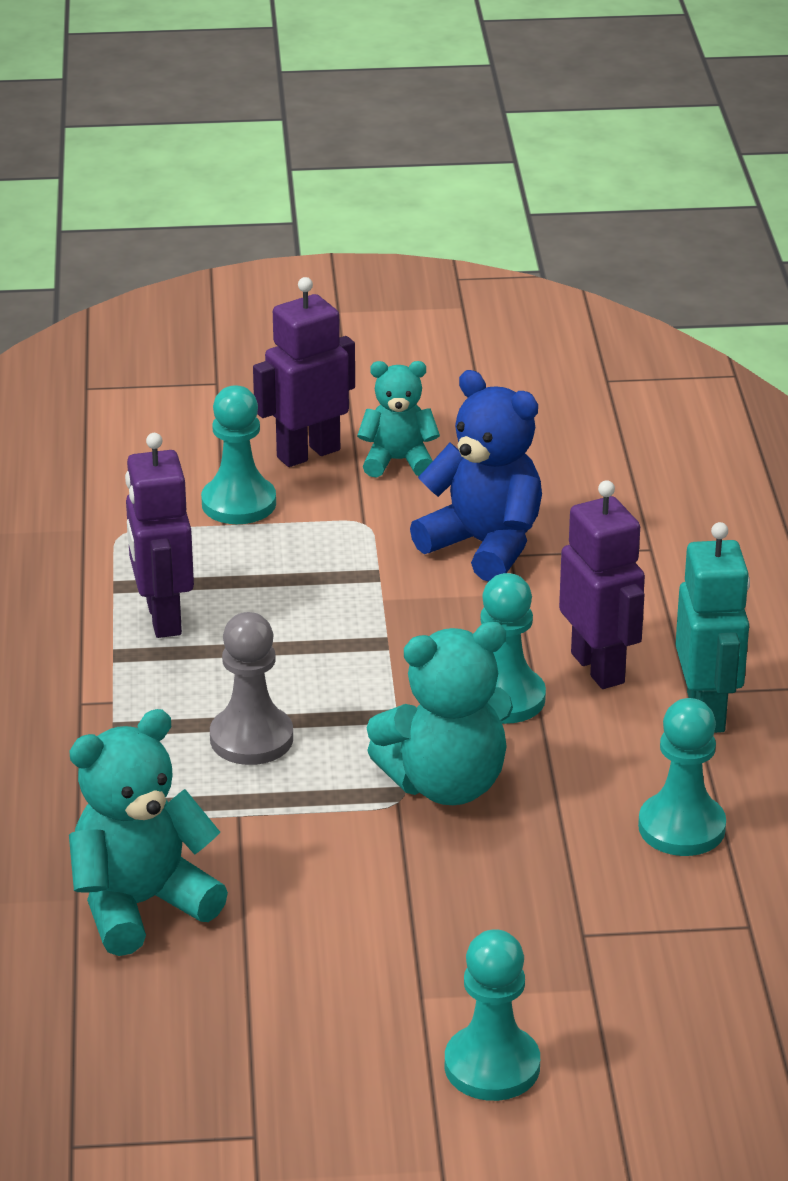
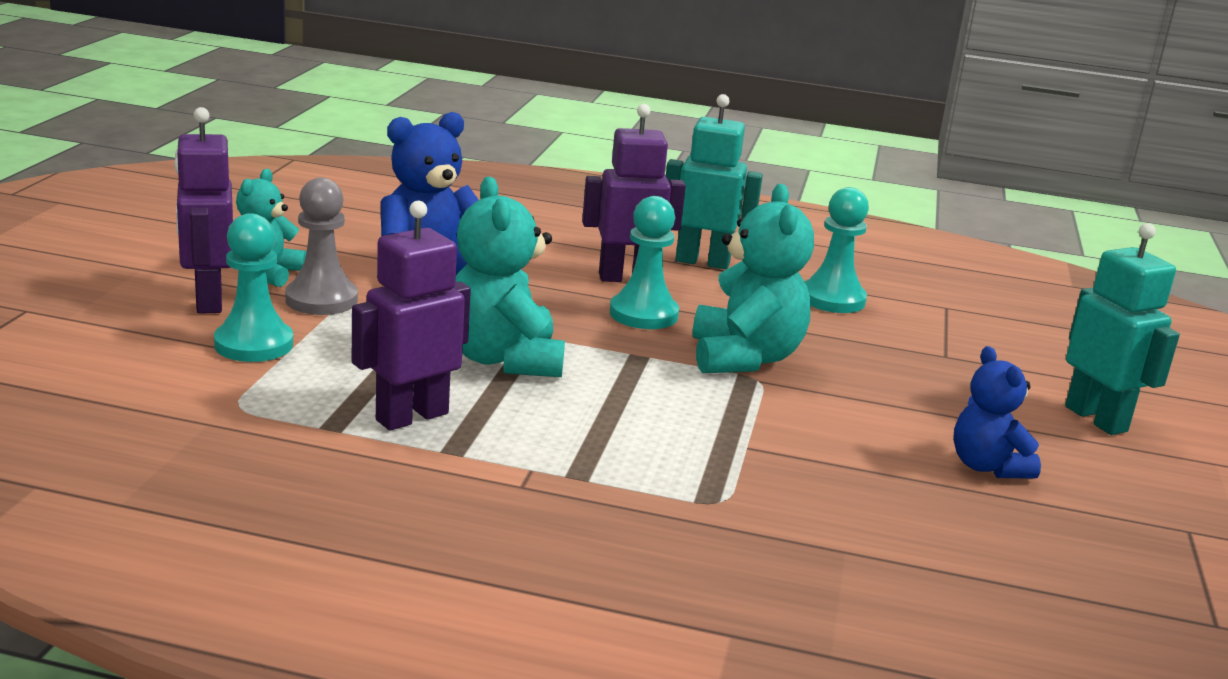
camera: 75 degrees left, 10 degrees down
(141, 905) = (865, 519): turquoise teddy bear -> turquoise teddy bear (503, 359)
(162, 618) = (411, 416): purple robot -> purple robot turned 135 degrees clockwise
(251, 738) = (636, 417): grey pawn -> grey pawn (321, 300)
(304, 980) = (987, 466): none -> blue teddy bear
(492, 1066) = (1096, 419): turquoise pawn -> turquoise robot

